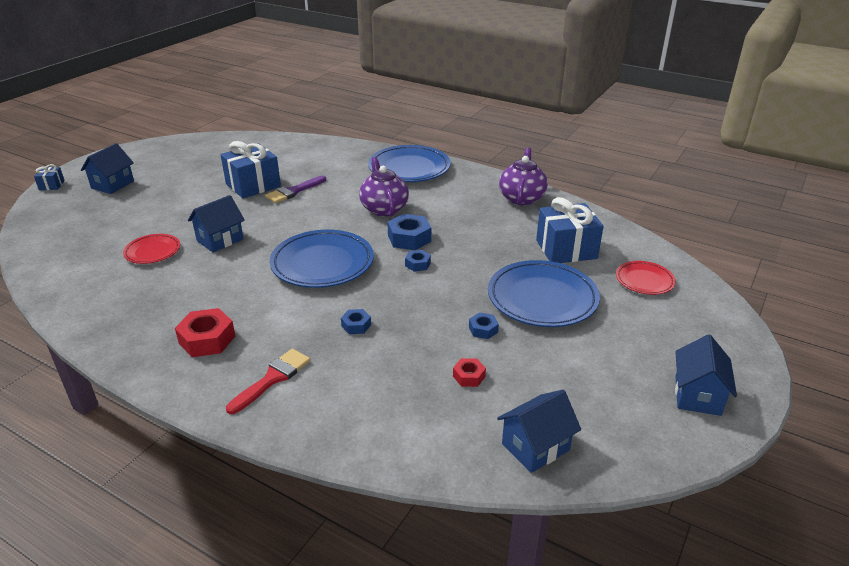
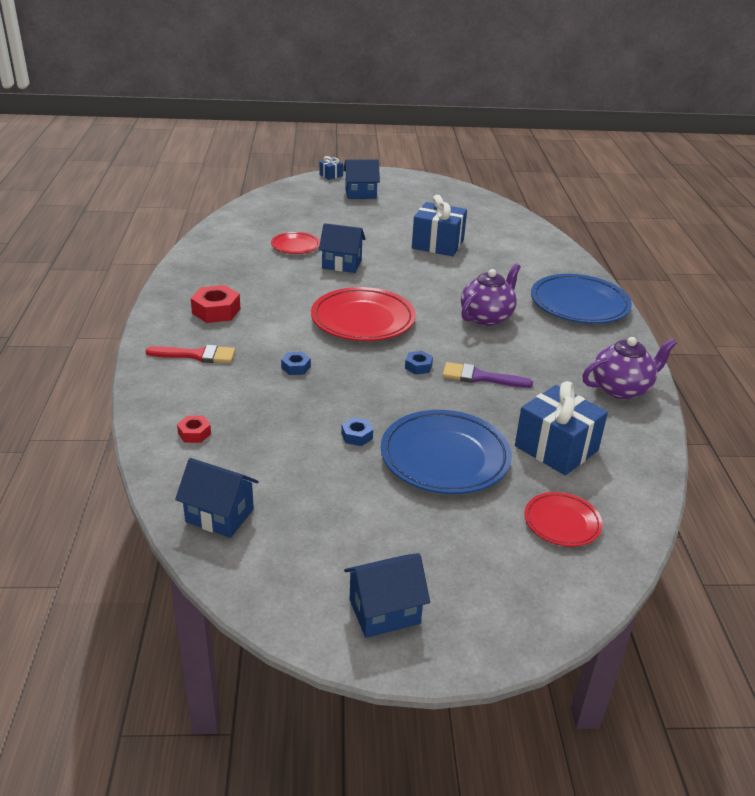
camera: 55 degrees right, 0 degrees up
(294, 191) = (454, 265): purple brush -> purple brush (480, 377)
(322, 264) = (363, 320): blue plate -> red plate
(409, 238) = (454, 348): blue nut -> none
(469, 376) = (282, 449): red nut -> red nut (194, 433)

